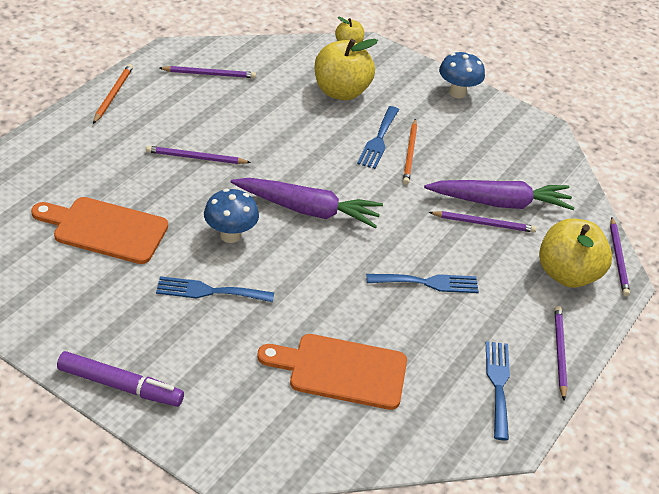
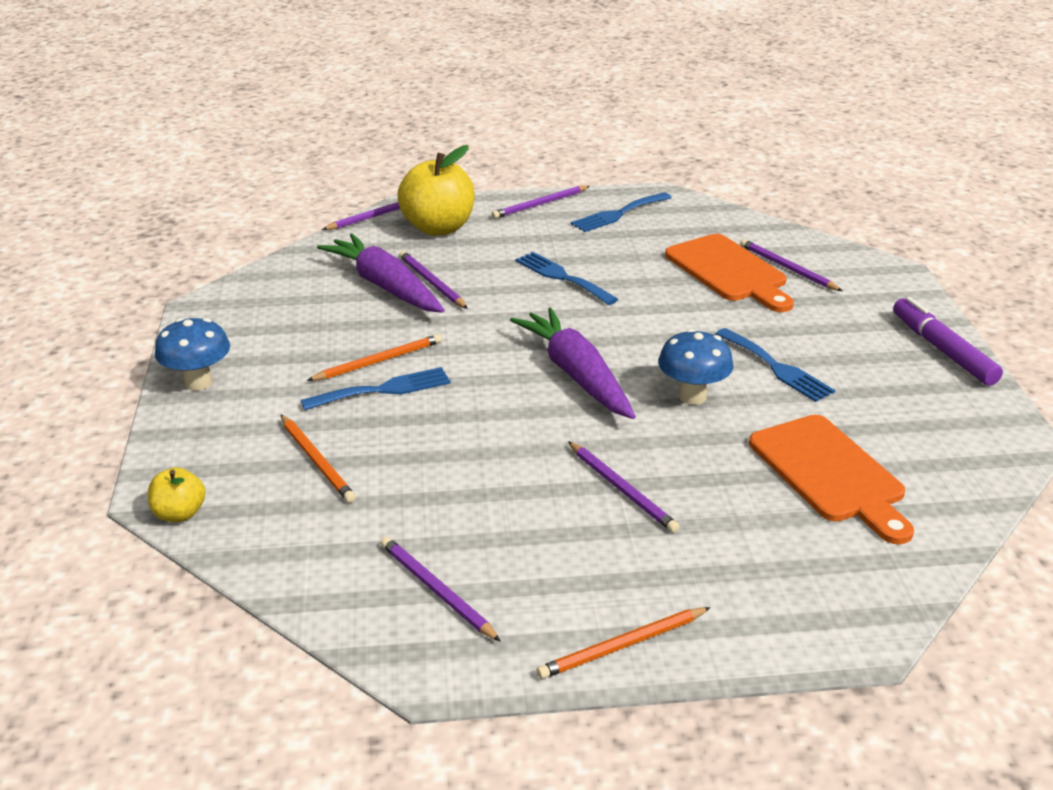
camera: 125 degrees left, 10 degrees down
(309, 408) = (787, 268): none -> purple pencil
(341, 91) = (317, 461): yellow apple -> orange pencil

